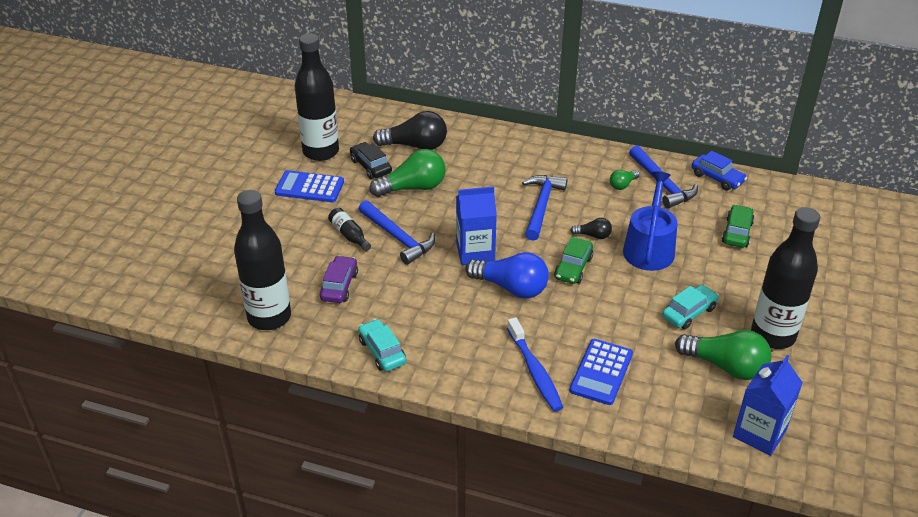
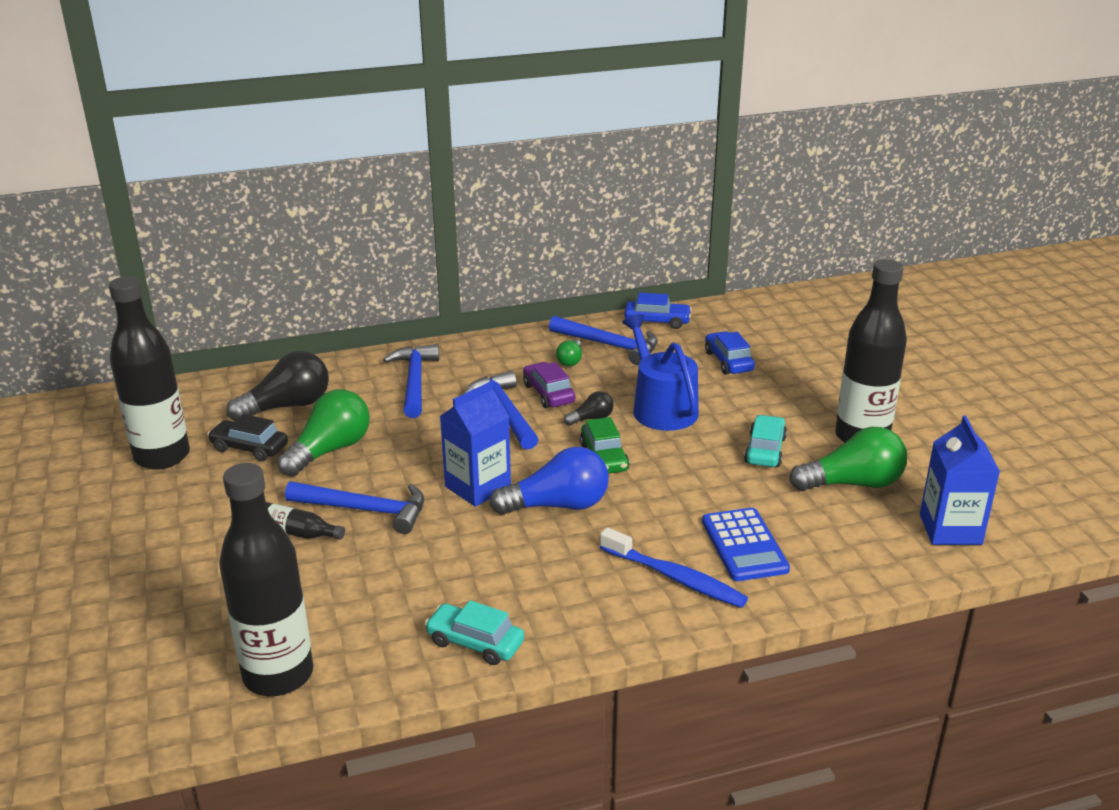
camera: 35 degrees left, 10 degrees down
(309, 187) = (186, 501): blue calculator -> none
(339, 286) = (341, 594): purple car -> purple car (548, 393)
(506, 159) = (415, 381): none -> blue hammer
(737, 232) = (728, 361): green car -> blue car

